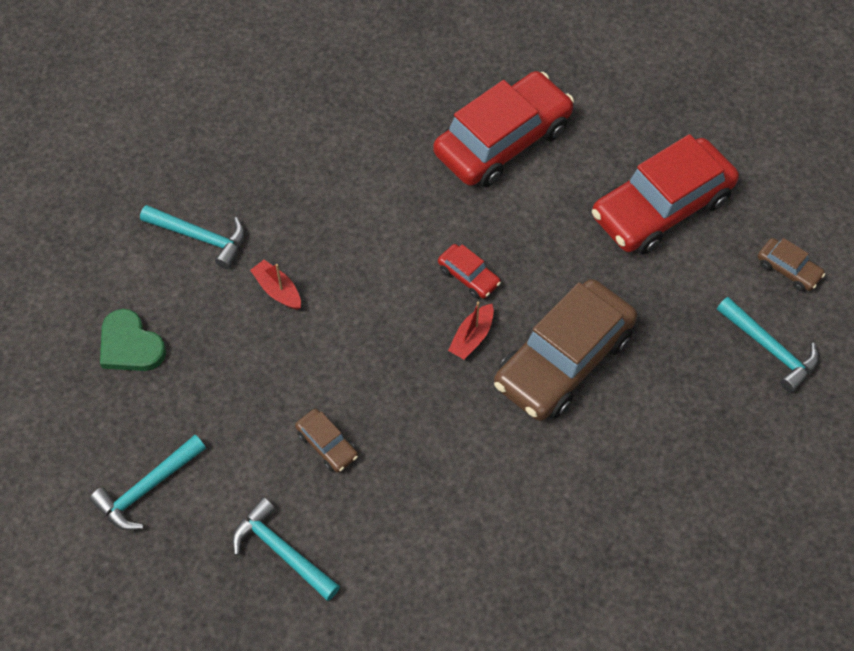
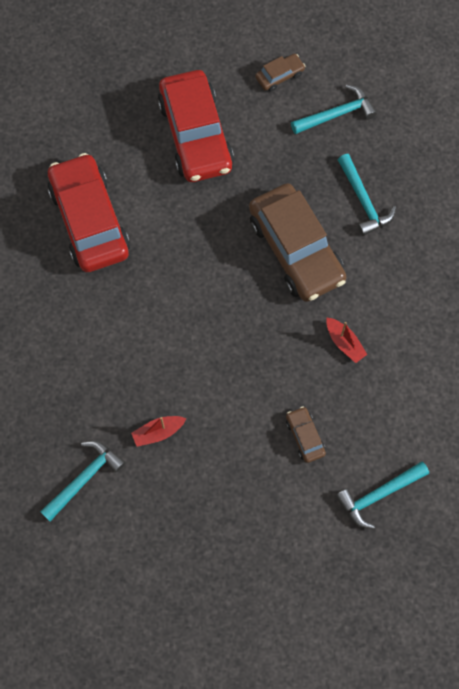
camera: 70 degrees left, 10 degrees up
(130, 345) = (164, 561): green heart -> none
(147, 489) = (295, 580): turquoise hammer -> turquoise hammer (363, 201)
(327, 444) = (305, 436): brown car -> brown car turned 90 degrees counterclockwise
(468, 276) = (201, 288): red car -> none
(472, 337) = (254, 305): red boat -> red boat (344, 343)

